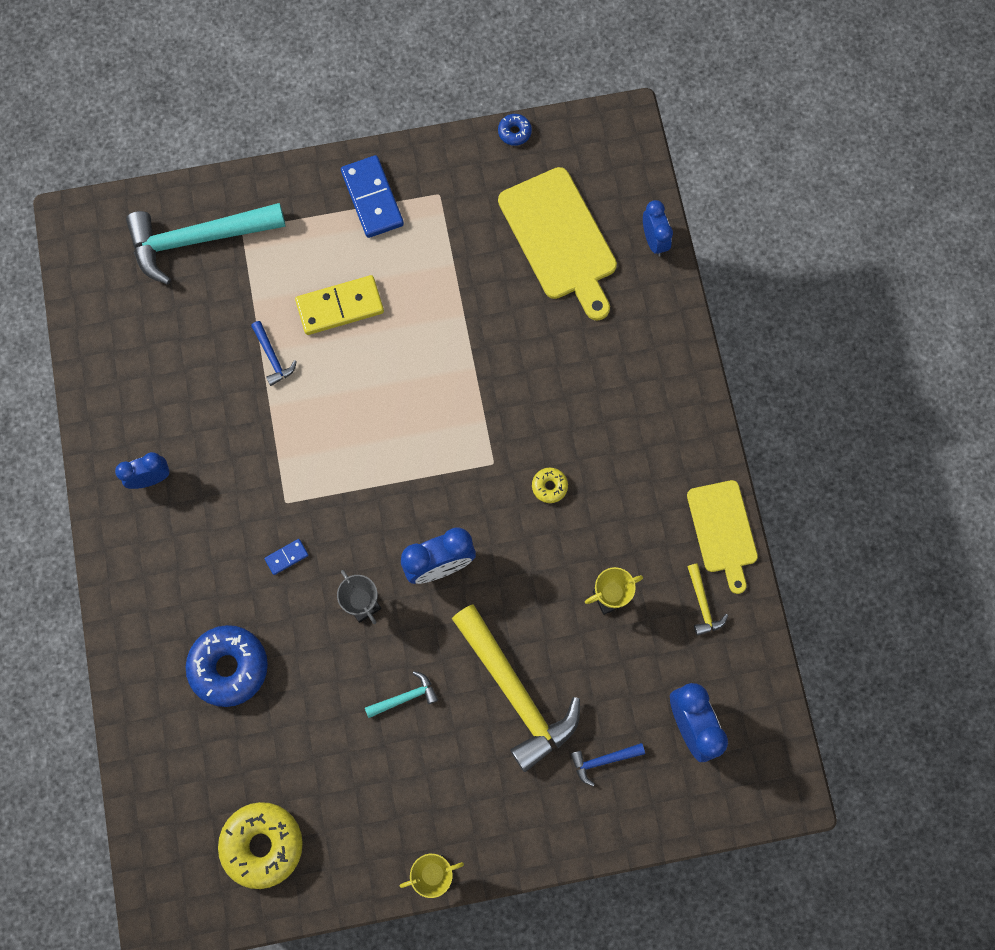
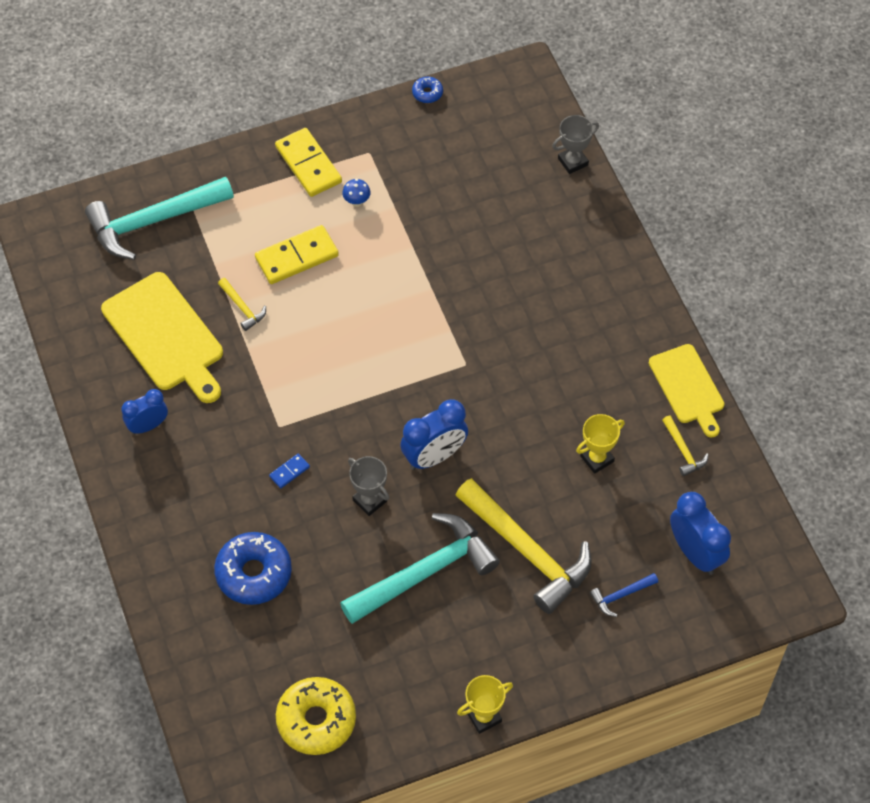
camera: 10 degrees left, 15 degrees down
(273, 357) = (242, 308): blue hammer -> yellow hammer
(372, 198) = (308, 164): blue domino -> yellow domino
(405, 697) = (425, 572): turquoise hammer -> turquoise hammer, size x2.35
(415, 251) = (357, 202): none -> blue mushroom
(549, 486) = (521, 375): yellow donut -> none
(560, 239) = (487, 173): yellow cutting board -> yellow cutting board (165, 336)
(654, 241) = (573, 162): blue clock -> grey trophy

